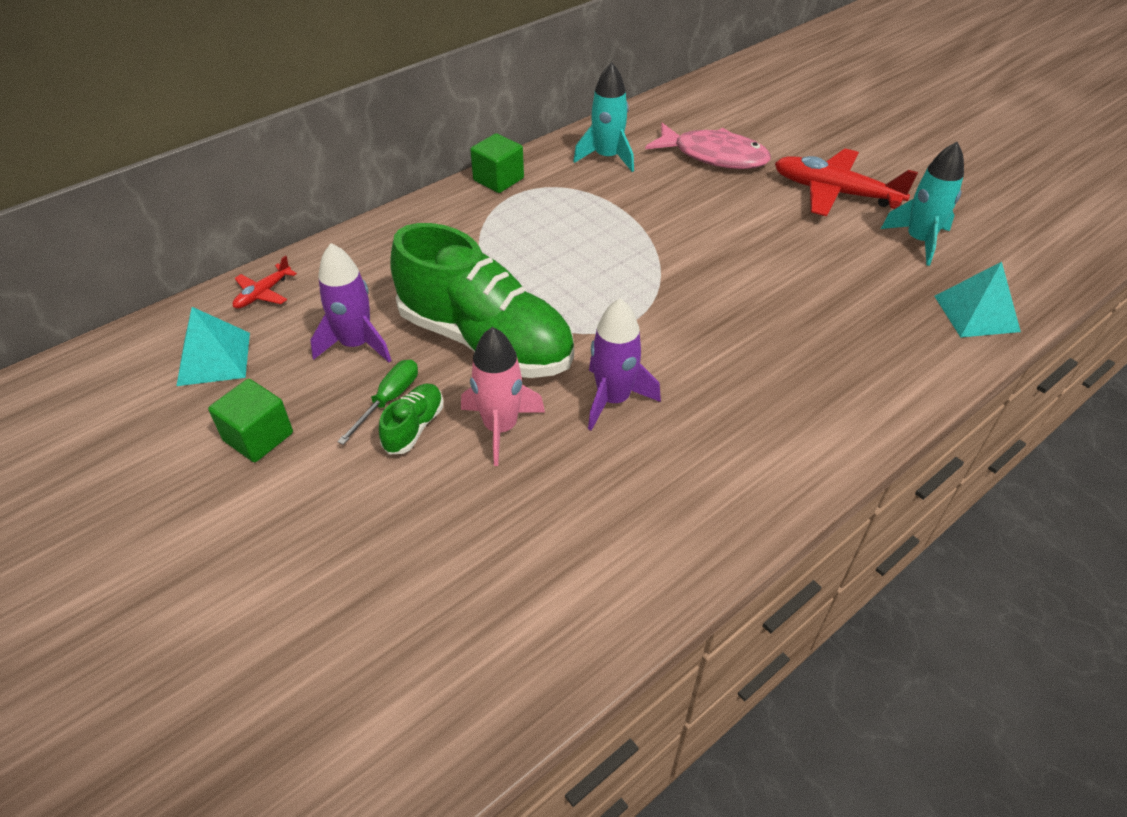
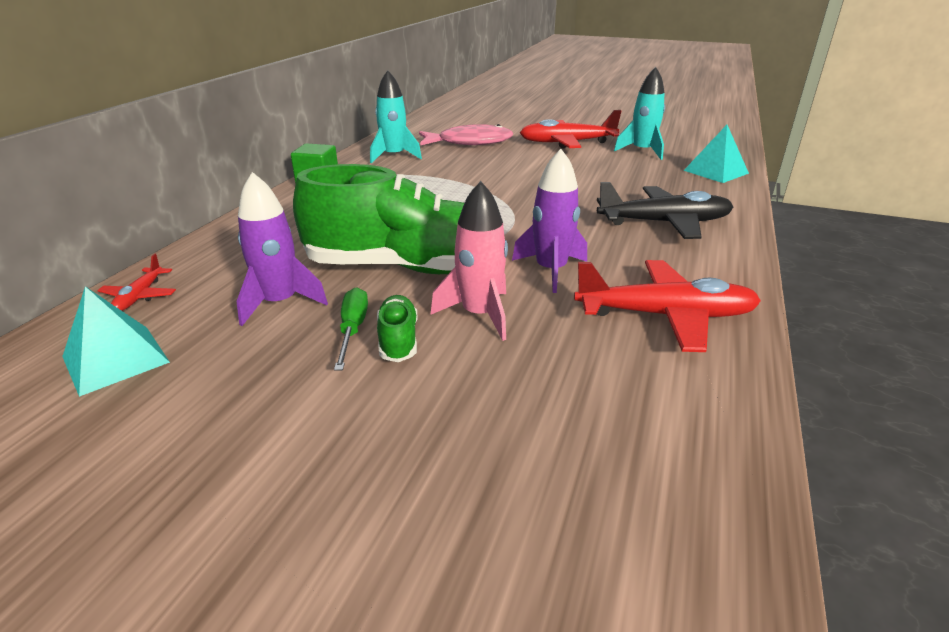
camera: 30 degrees left, 15 degrees down
(258, 437) = (228, 403): green cube -> none
(664, 503) = (665, 315): none -> red plane
(805, 378) = (664, 223): none -> black plane

